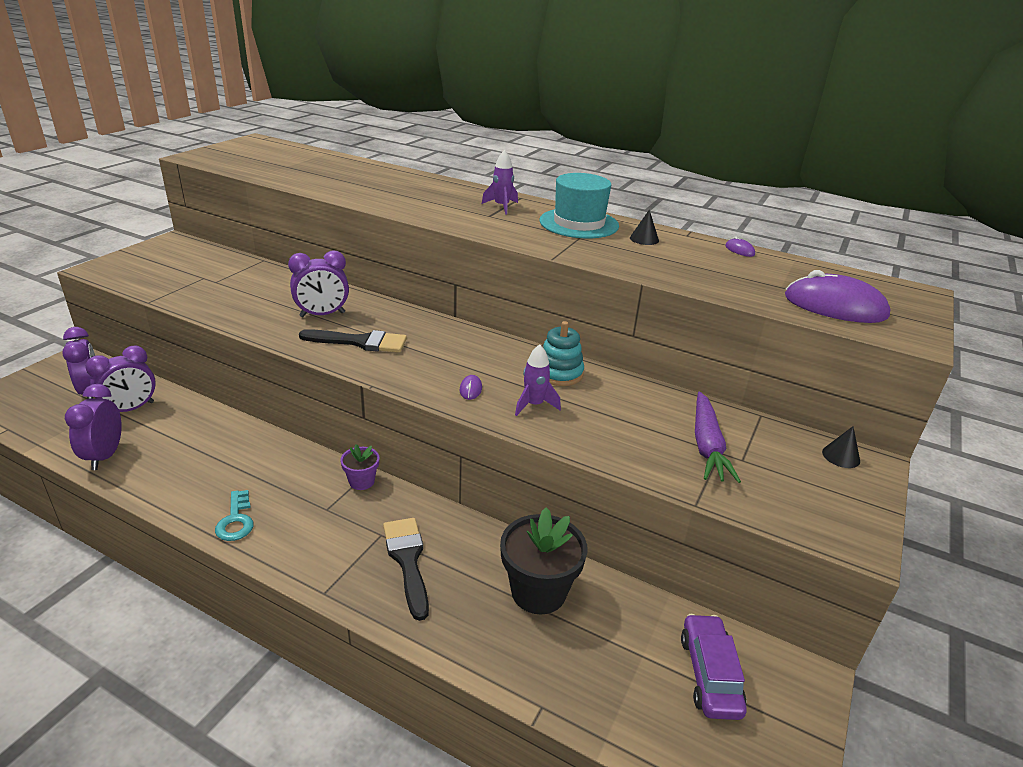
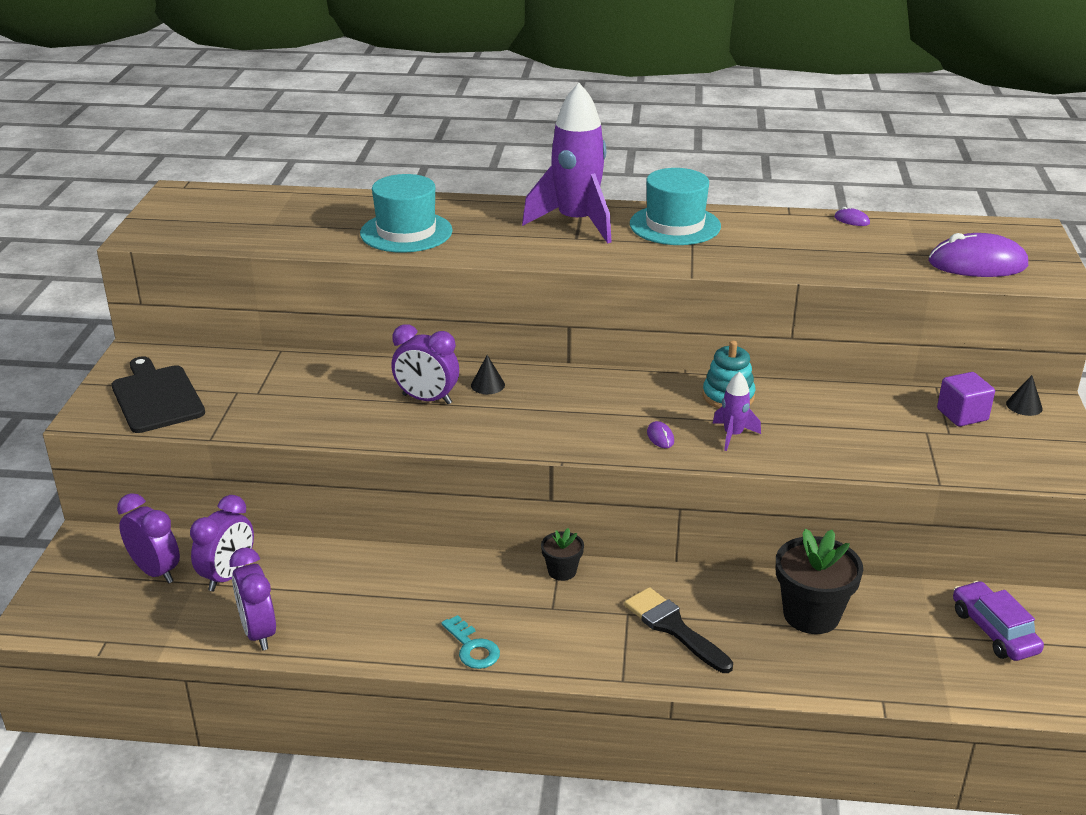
camera: 20 degrees left, 0 degrees up
(150, 268) = (156, 397): none -> black cutting board
(322, 315) = (427, 399): purple clock -> purple clock turned 60 degrees clockwise
(360, 342) = (501, 419): black brush -> none
(361, 481) = (562, 571): purple flower pot -> black flower pot
(368, 188) = (406, 232): none -> turquoise hat
(501, 207) = (576, 223): purple rocket -> purple rocket, size x2.16
(644, 239) = (754, 229): black cone -> black cone (488, 385)
(707, 445) = (911, 429): purple carrot -> none
(768, 447) = (962, 415): none -> purple cube

